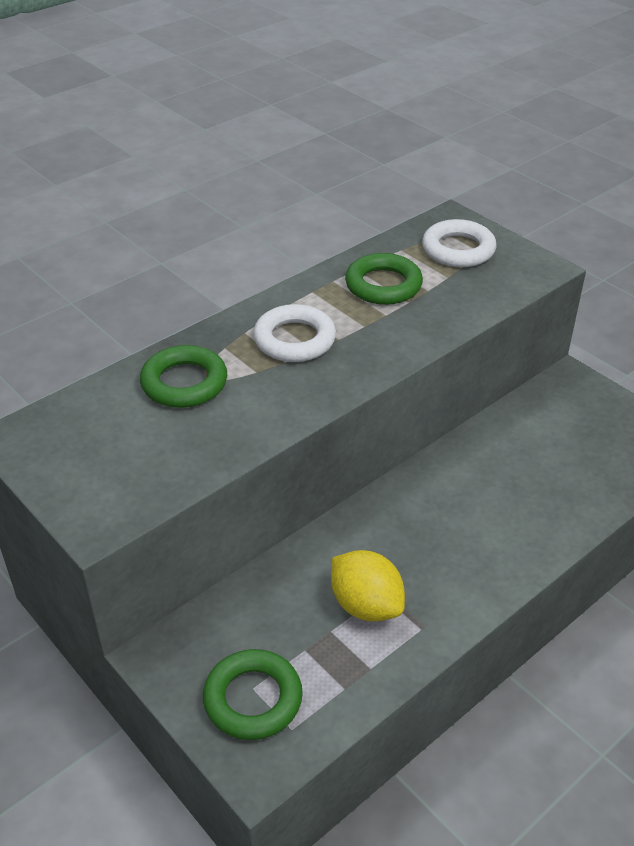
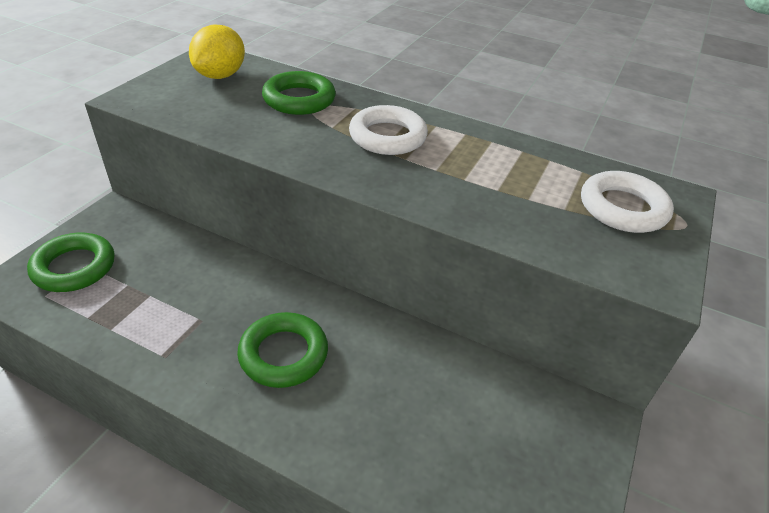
camera: 65 degrees right, 0 degrees up
(366, 605) = (182, 311): yellow lemon -> yellow lemon (220, 75)
(383, 285) = (510, 170): green ring -> green ring (283, 354)

